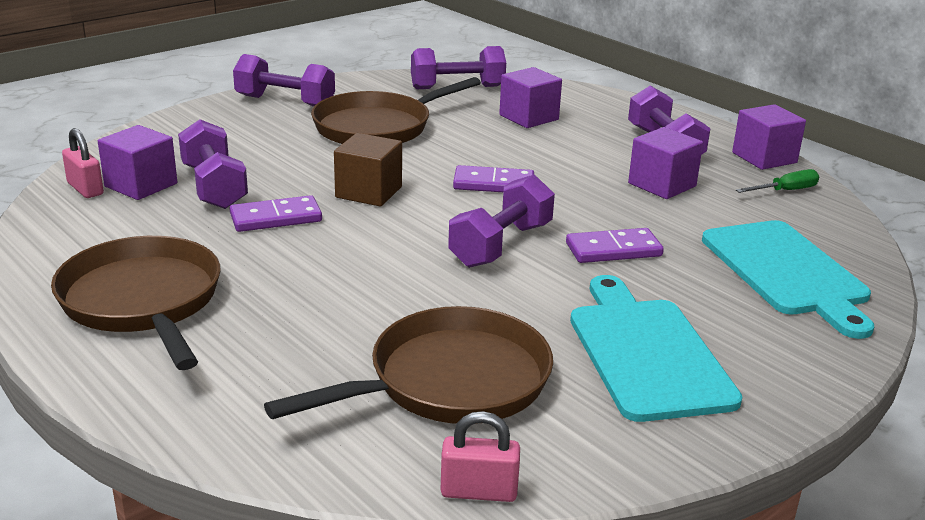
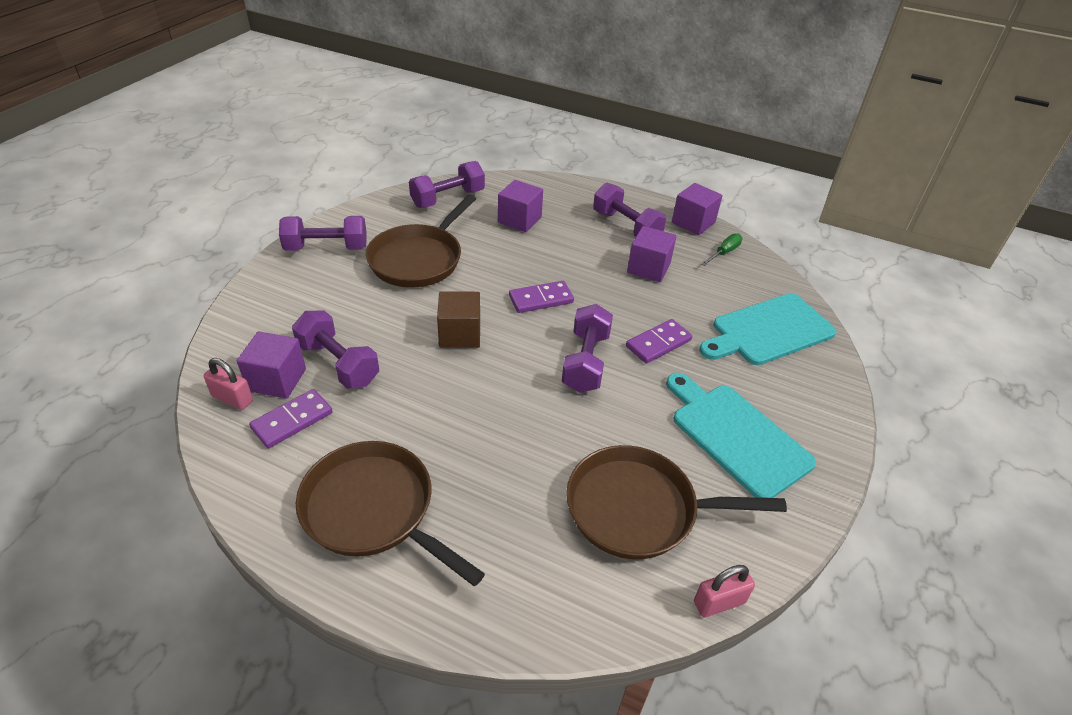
camera: 25 degrees left, 15 degrees up
(276, 218) = (410, 384): purple domino -> purple domino (292, 420)
(450, 381) = (639, 509): brown pan -> brown pan turned 120 degrees counterclockwise
(787, 272) = (769, 331): turquoise cutting board -> turquoise cutting board turned 105 degrees clockwise

